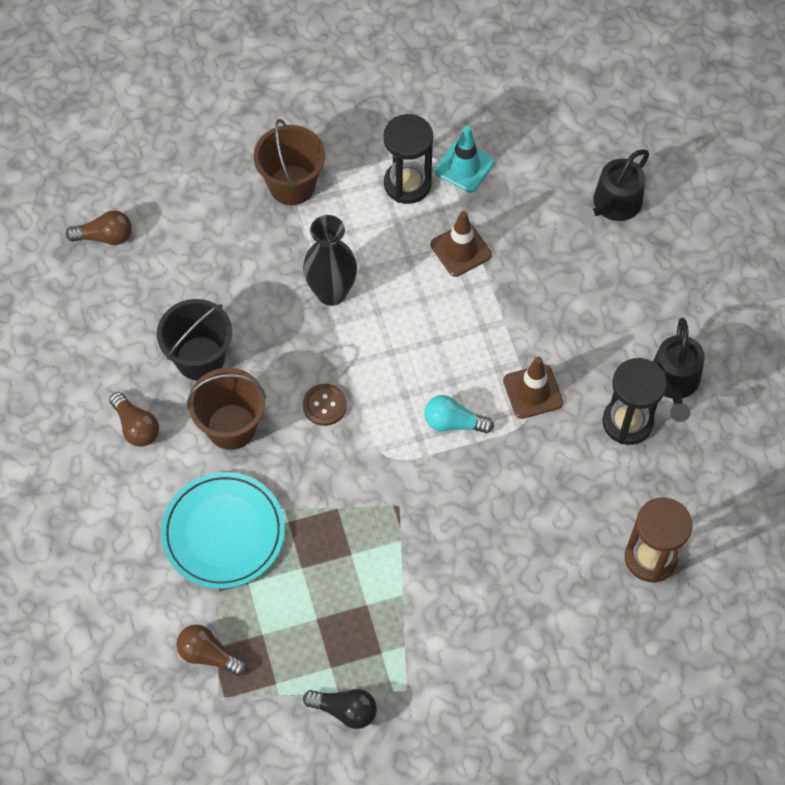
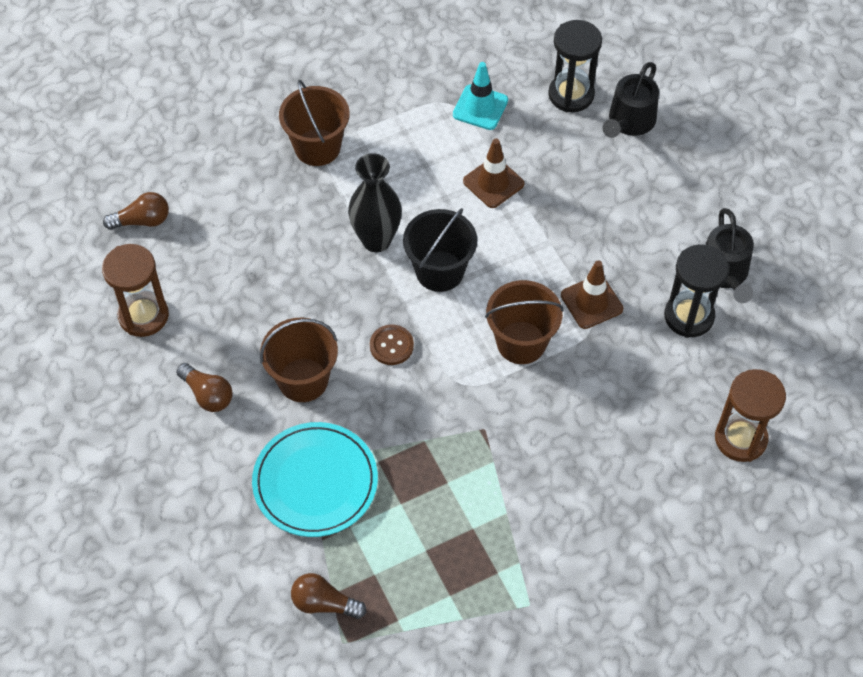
camera: 10 degrees left, 5 degrees down
(89, 336) = (143, 316): none -> brown hourglass
(200, 358) = (259, 320): black bucket -> black bucket (439, 271)
(345, 710) = (473, 635): black light bulb -> none
(407, 184) = (429, 130): black hourglass -> black hourglass (571, 94)
(453, 422) = (521, 342): turquoise light bulb -> brown bucket

